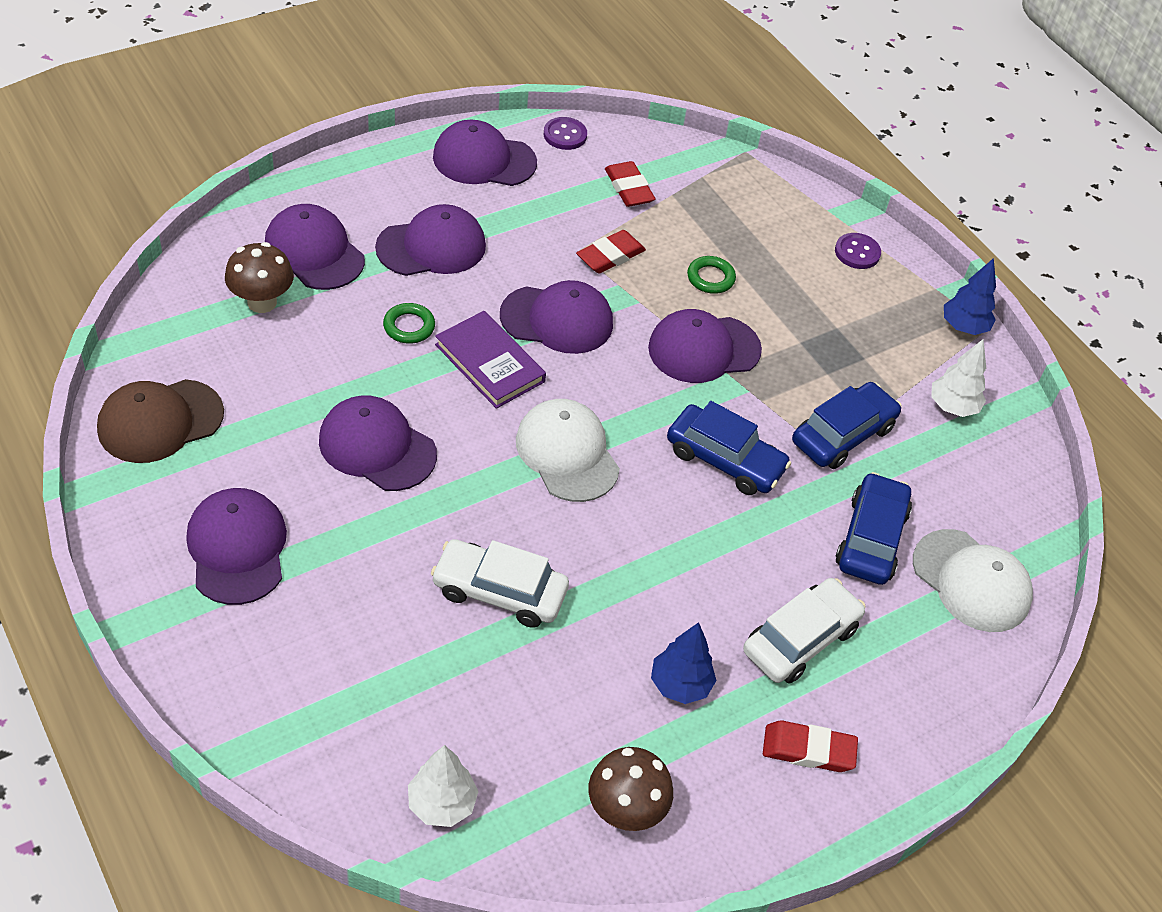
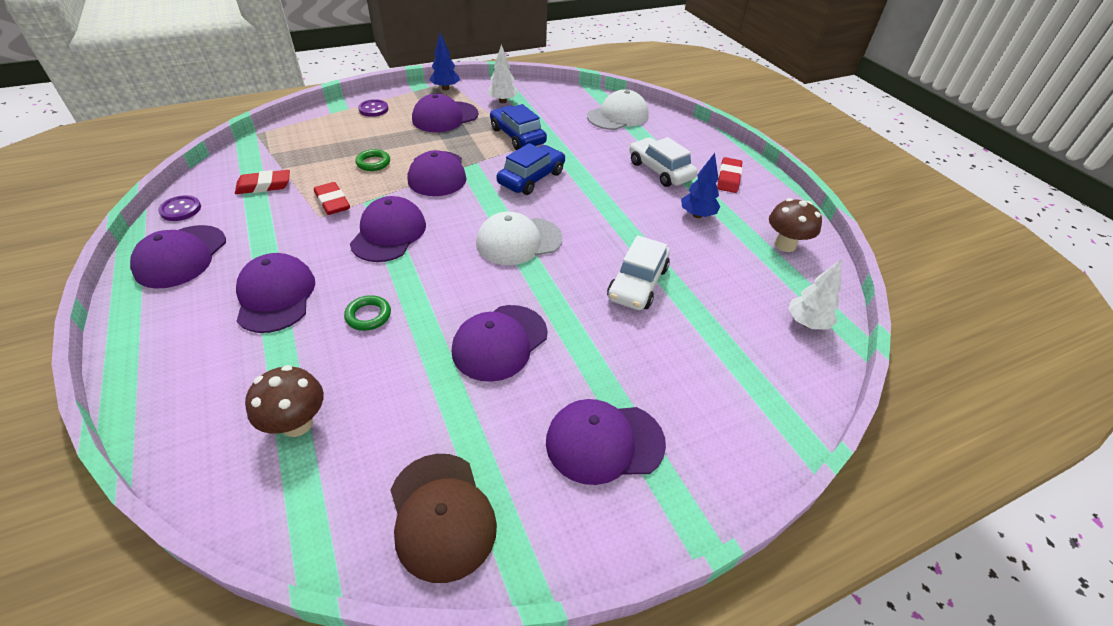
camera: 80 degrees left, 5 degrees down
(314, 252) = (242, 379): purple cap -> purple cap (445, 117)
(490, 363) = (423, 271): purple book -> none
(871, 539) = (591, 139): blue car -> none

